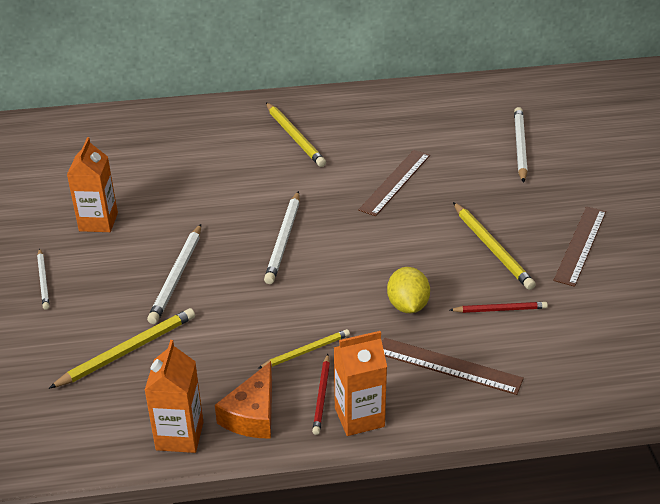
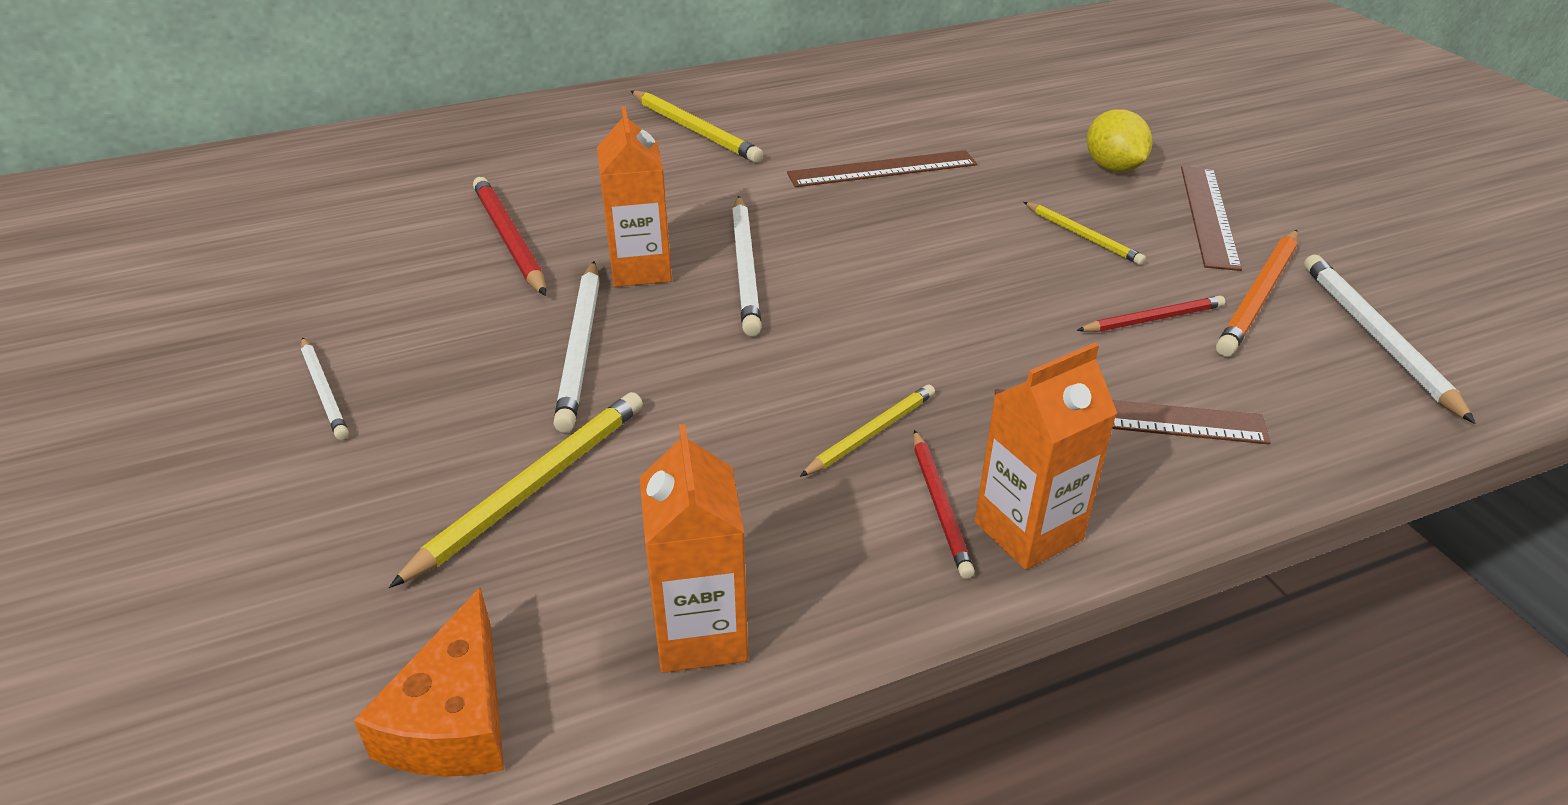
camera: 15 degrees left, 0 degrees up
(98, 222) = (404, 283): orange carton -> orange carton (640, 269)
(161, 201) = (509, 239): none -> red pencil
(252, 414) = (827, 563): orange cheese -> orange cheese (454, 718)
(395, 182) = (882, 169): brown ruler -> brown ruler turned 60 degrees clockwise
(407, 306) = (1003, 335): yellow lemon -> yellow lemon (1113, 168)
(492, 248) = (1083, 236): yellow pencil -> yellow pencil, size x0.62
(519, 146) = (1036, 107): white pencil -> white pencil (1376, 338)
(574, 305) = (1260, 296): none -> orange pencil

